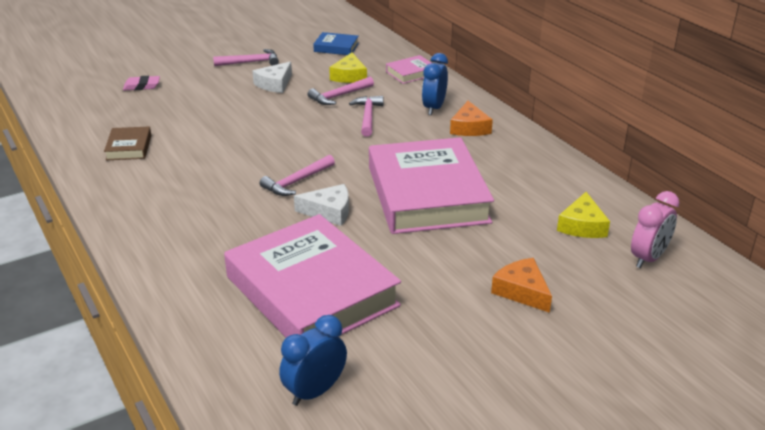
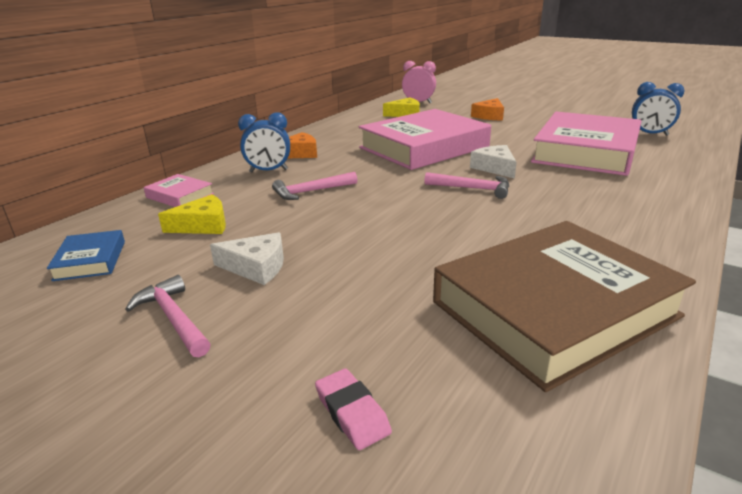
camera: 115 degrees left, 5 degrees down
(129, 147) = (554, 309): brown book -> brown book, size x2.37
(339, 96) = (269, 216): pink hammer -> none

